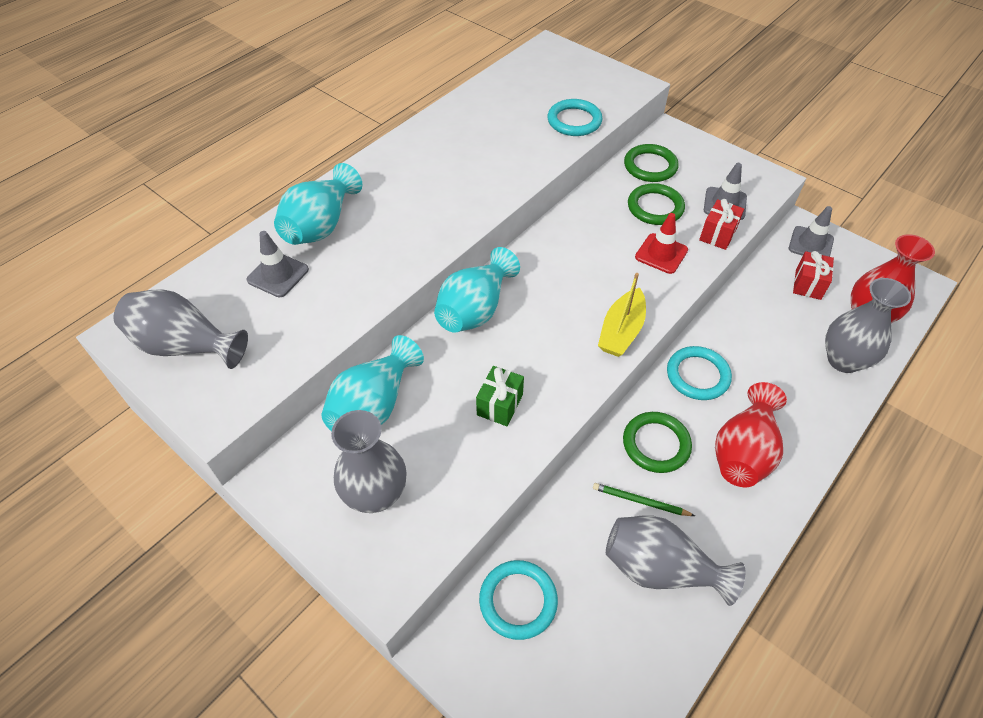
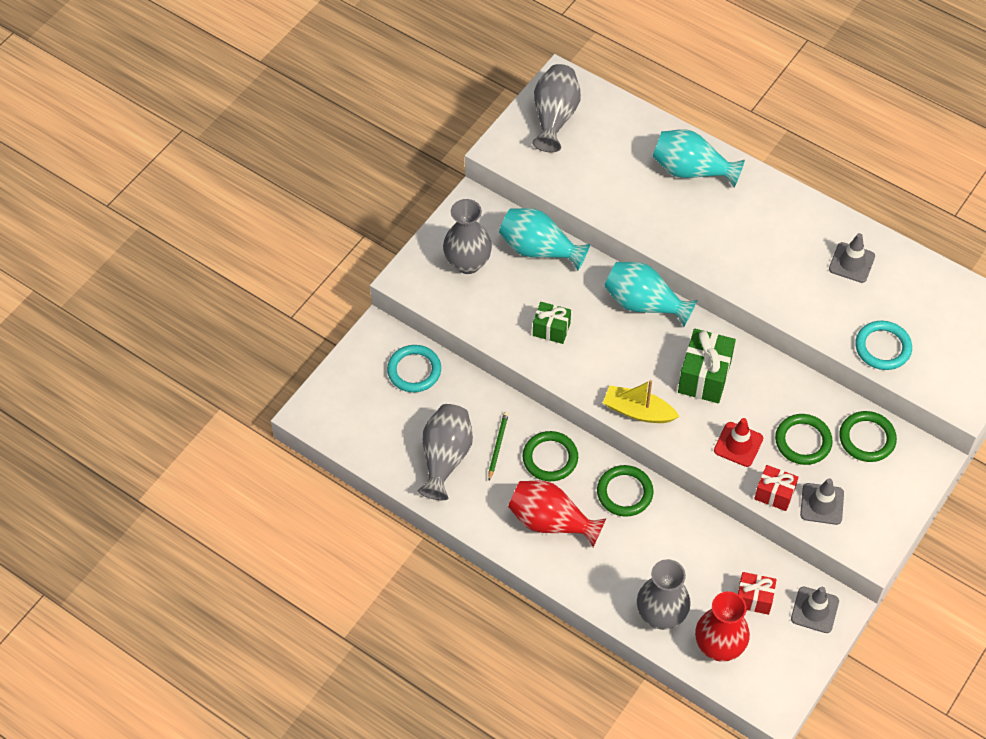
camera: 85 degrees right, 5 degrees up
(278, 275) = (631, 154): grey traffic cone -> grey traffic cone (851, 263)
(577, 270) = (704, 377): none -> green gift
(697, 375) = (624, 492): turquoise ring -> green ring

